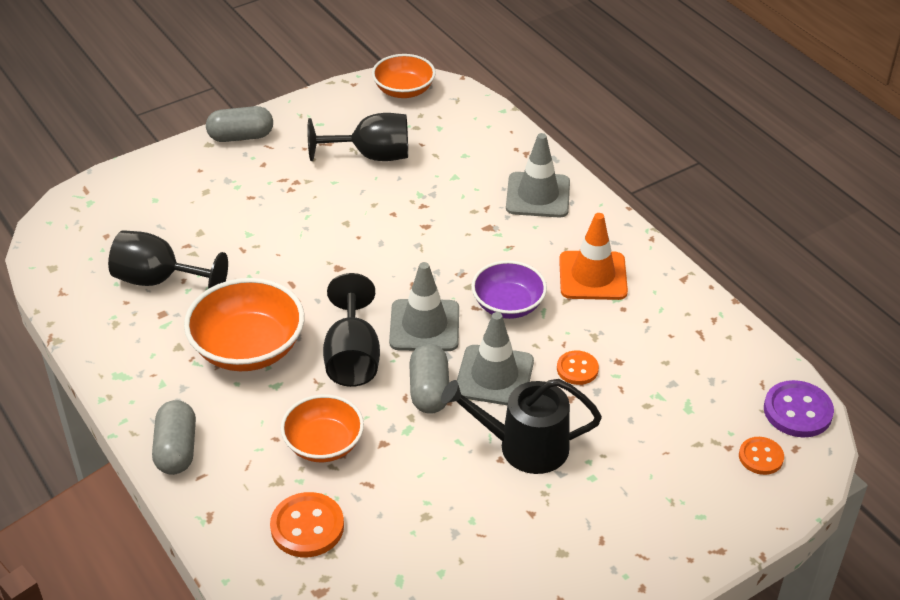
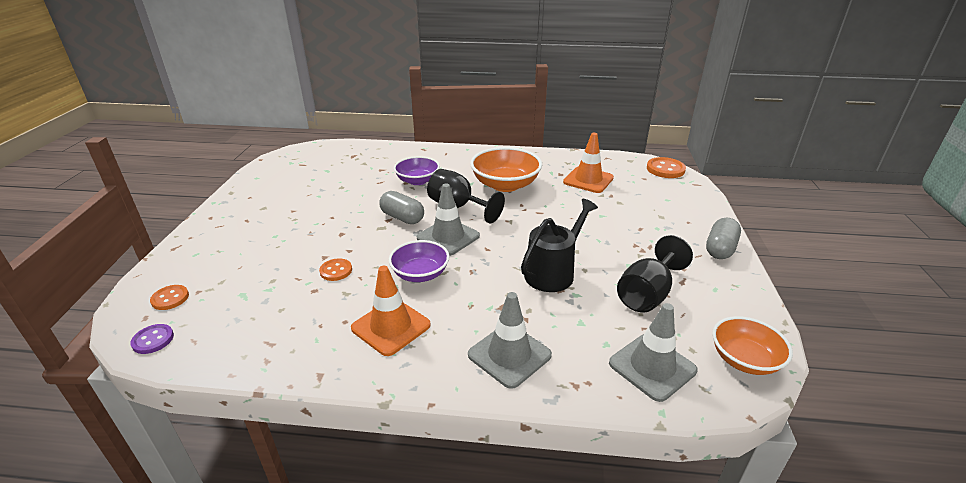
camera: 130 degrees right, 10 degrees down
(159, 280) = (588, 180): black goblet -> orange traffic cone
(176, 449) = (467, 153): grey capsule -> none
(307, 527) = (384, 163): orange button -> orange button (665, 169)
(324, 444) = (417, 181): orange bowl -> purple bowl
(494, 376) = (379, 241): grey traffic cone -> grey traffic cone (652, 367)
(525, 446) = (325, 227): black watering can -> black watering can (553, 272)
(797, 411) = (153, 340): purple button -> purple button, size x0.63

